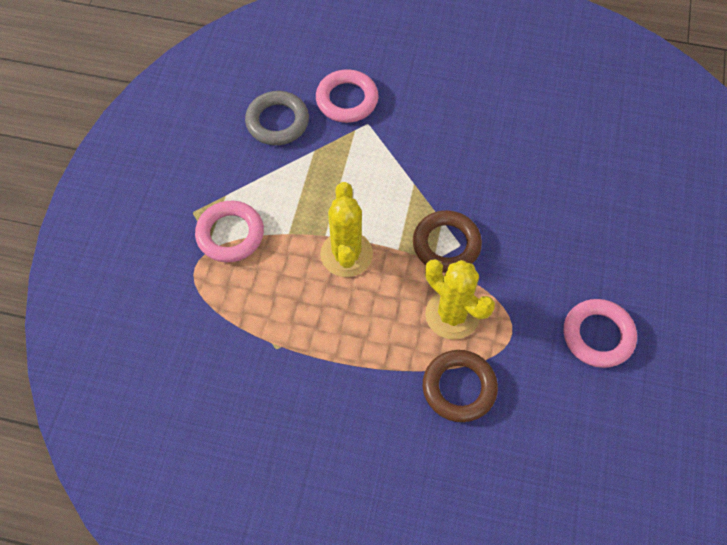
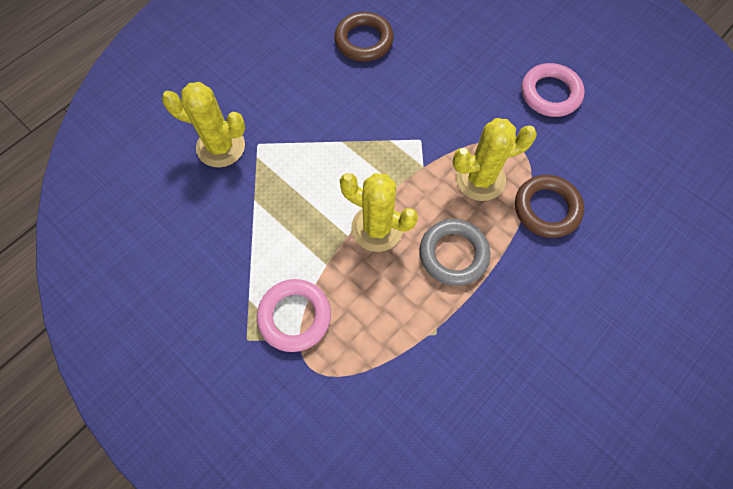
camera: 60 degrees left, 5 degrees up
(277, 122) = (201, 214): grey ring -> grey ring (453, 254)
(347, 100) = (221, 146): pink ring -> yellow cactus
(446, 244) = (414, 149): brown ring -> brown ring (364, 41)

